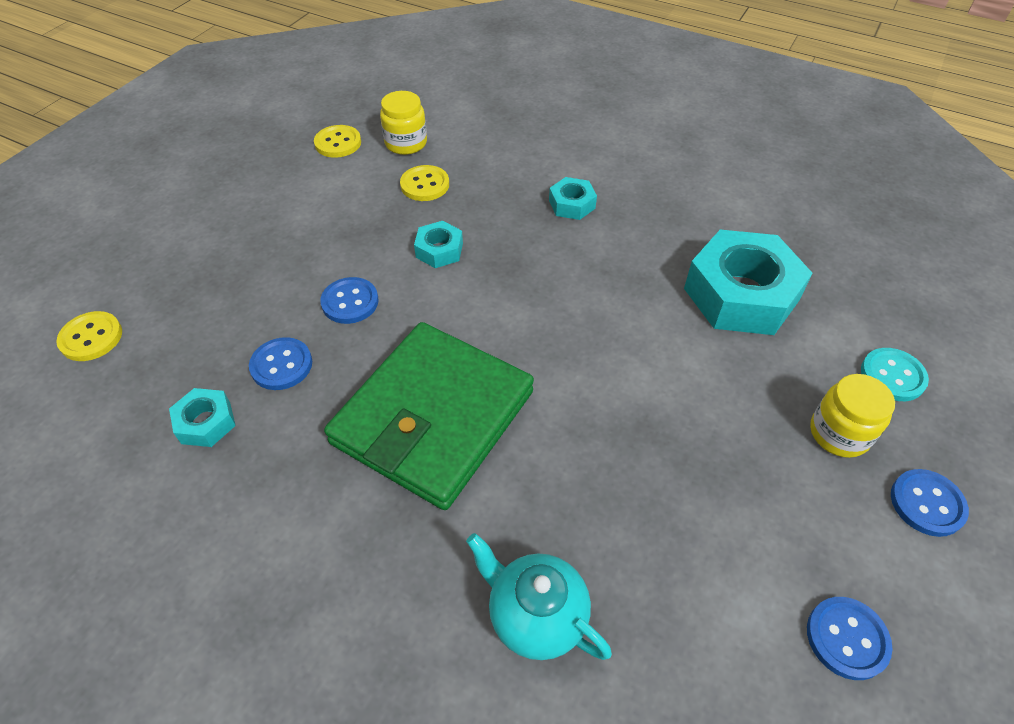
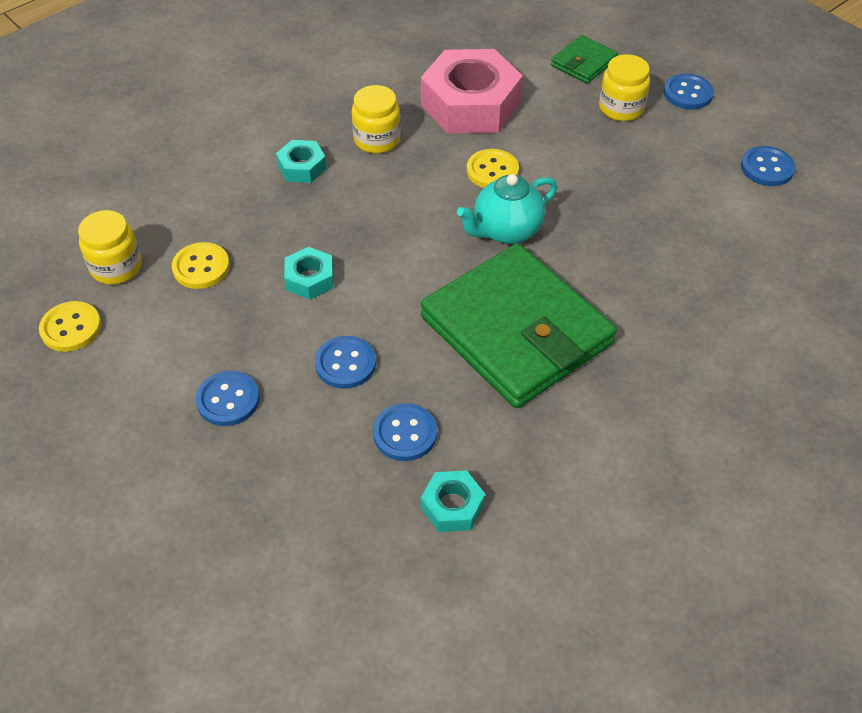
camera: 70 degrees left, 0 degrees up
(91, 338) = (279, 612): yellow button -> yellow button (492, 171)
(291, 244) = (228, 400): none -> blue button
(535, 616) = (714, 313): turquoise teapot -> turquoise teapot (506, 231)
(639, 241) = (377, 140): none -> yellow jar
(741, 294) = (470, 104): turquoise nut -> pink nut
(892, 376) = (583, 62): turquoise button -> green wallet

